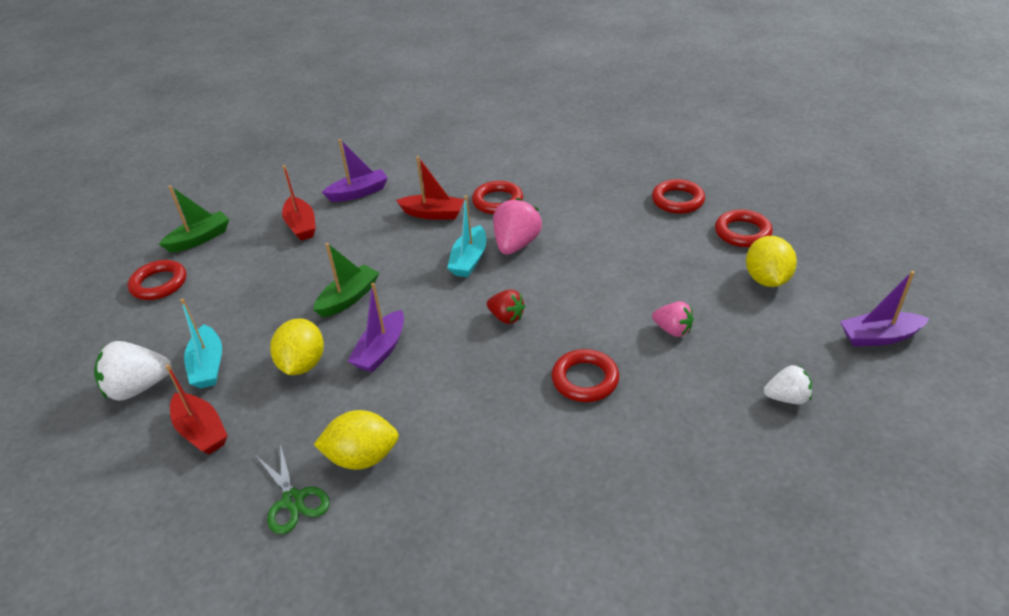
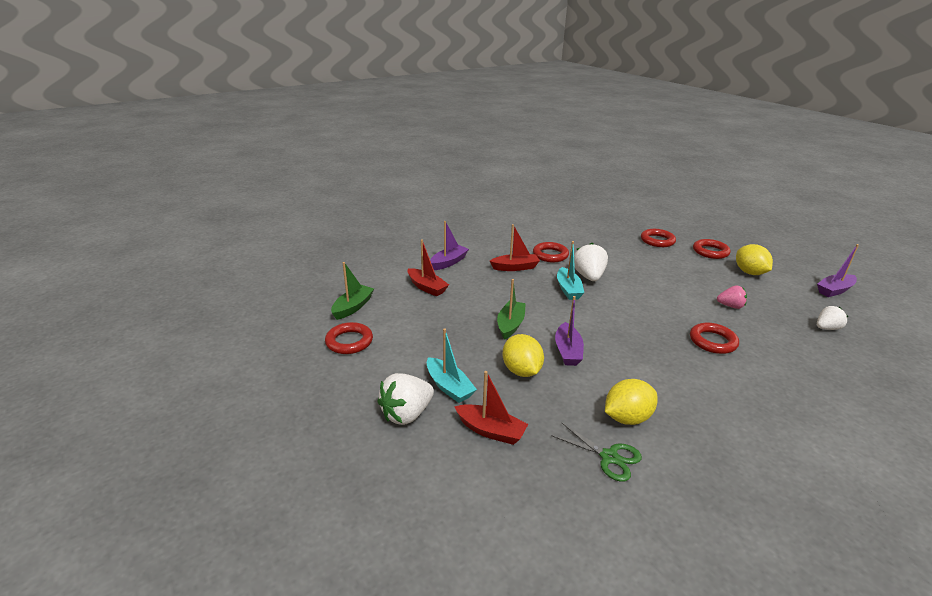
camera: 25 degrees left, 10 degrees down
(506, 317) = (628, 317): red strawberry -> none
(516, 245) = (588, 276): pink strawberry -> white strawberry

